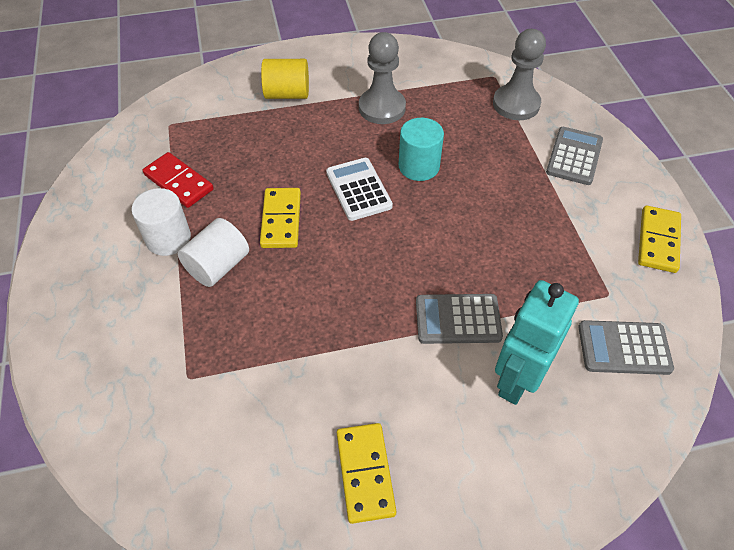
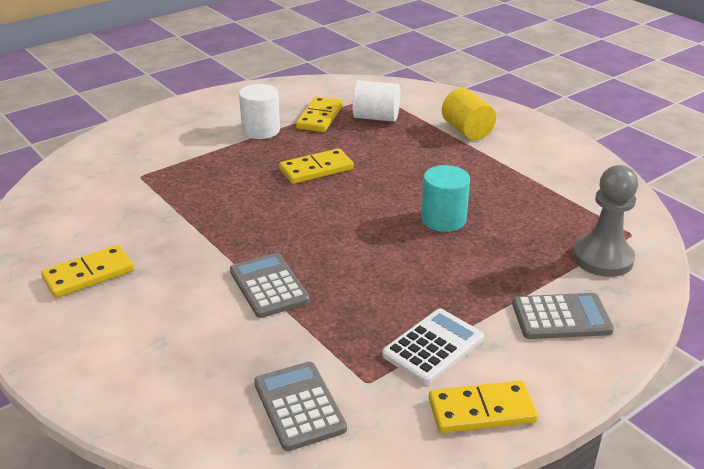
camera: 65 degrees right, 20 degrees down
(179, 182) = (320, 117): red domino -> yellow domino
(218, 266) = (248, 157): white cylinder -> white cylinder (376, 117)
(358, 189) = (383, 195): white calculator -> white calculator (433, 347)
(382, 108) = (502, 180): grey pawn -> none
(516, 380) = (218, 337): turquoise robot -> none

